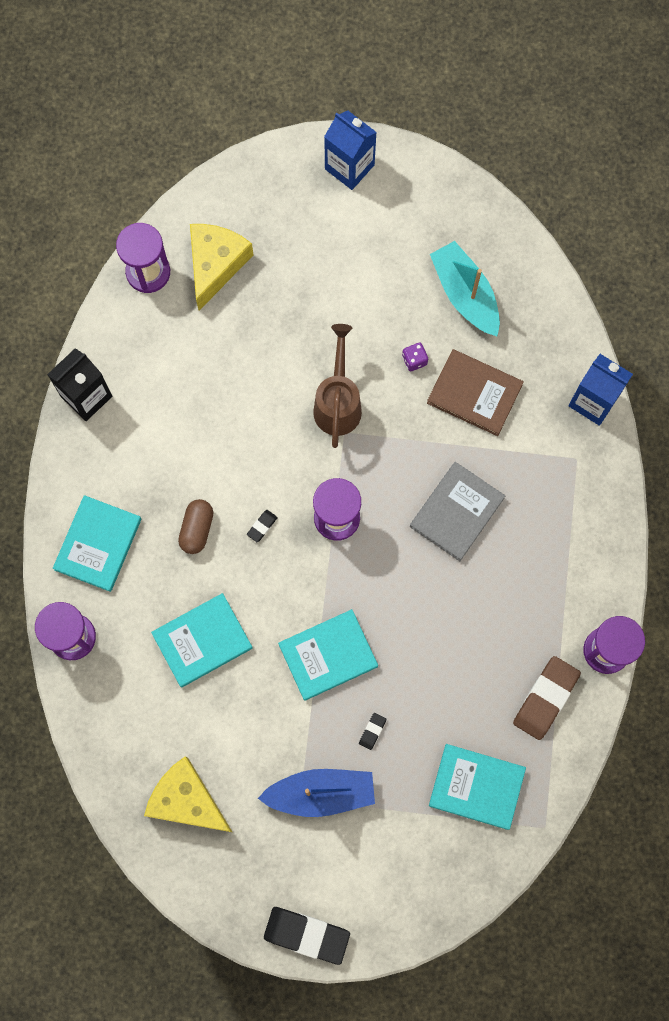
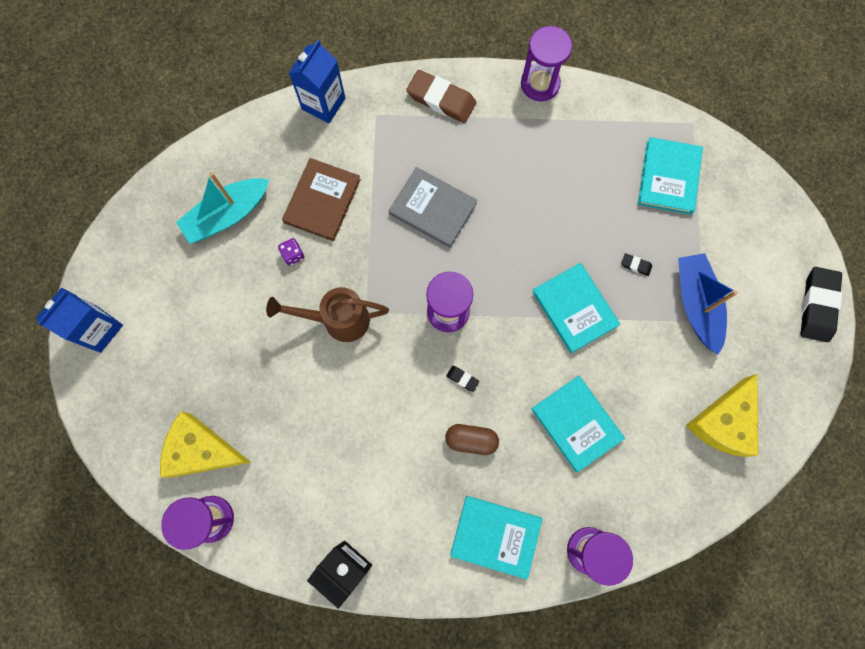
camera: 95 degrees left, 0 degrees up
(546, 698) = (586, 128): brown eraser -> brown eraser (441, 99)

